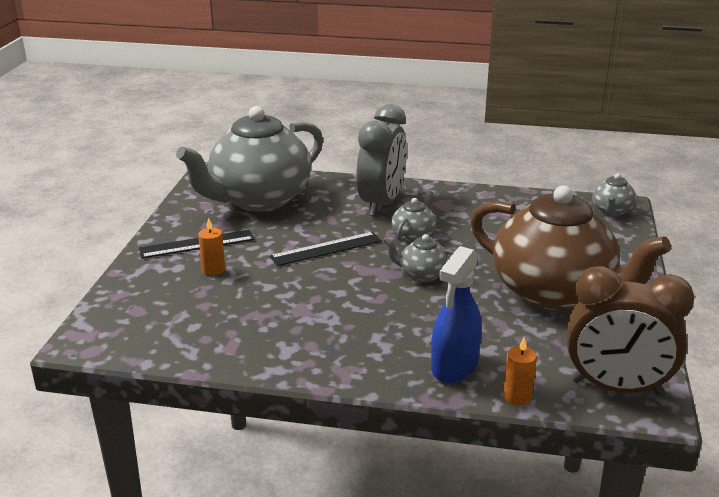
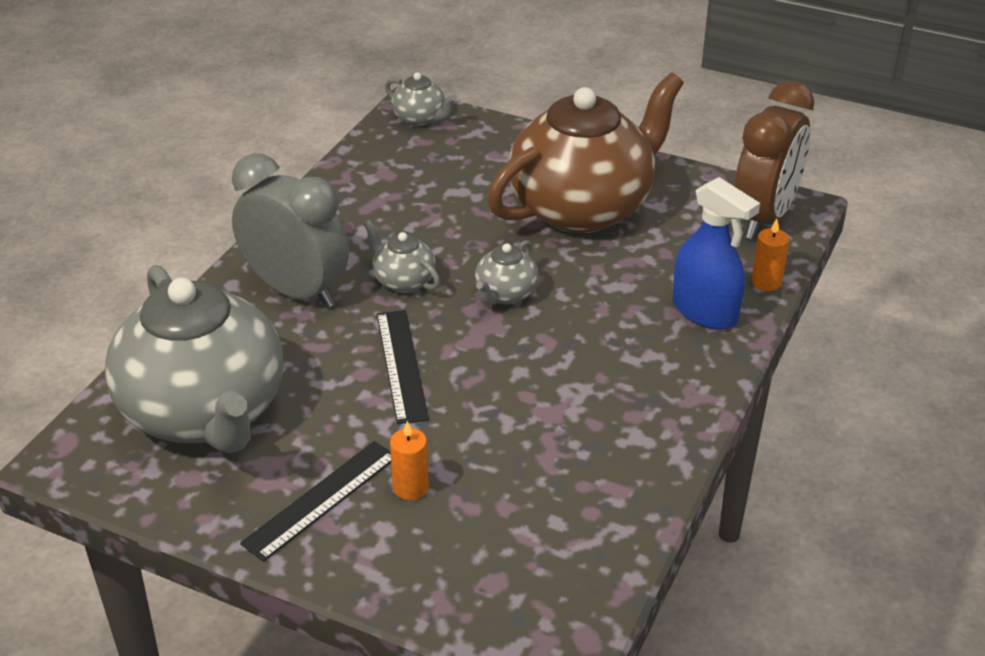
camera: 75 degrees left, 10 degrees up
(197, 244) = (321, 499): black ruler -> black ruler turned 45 degrees clockwise

